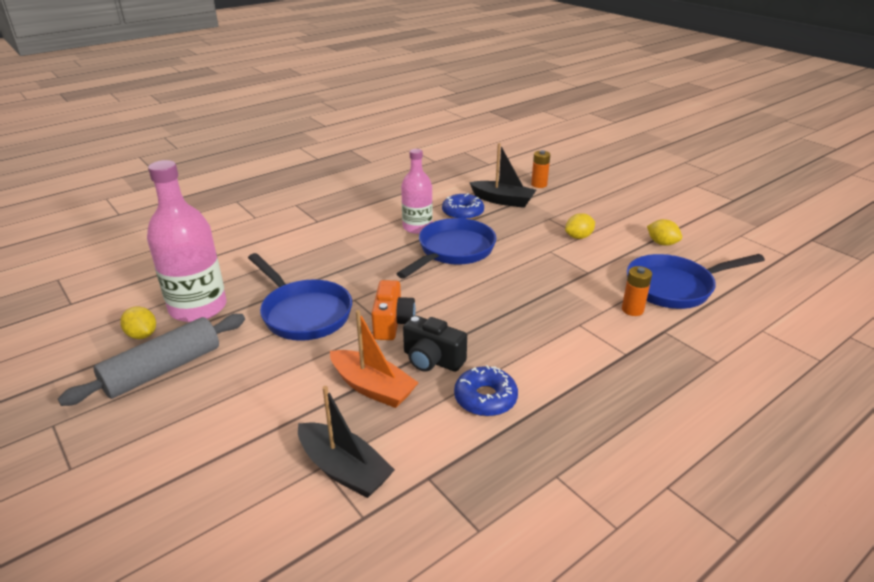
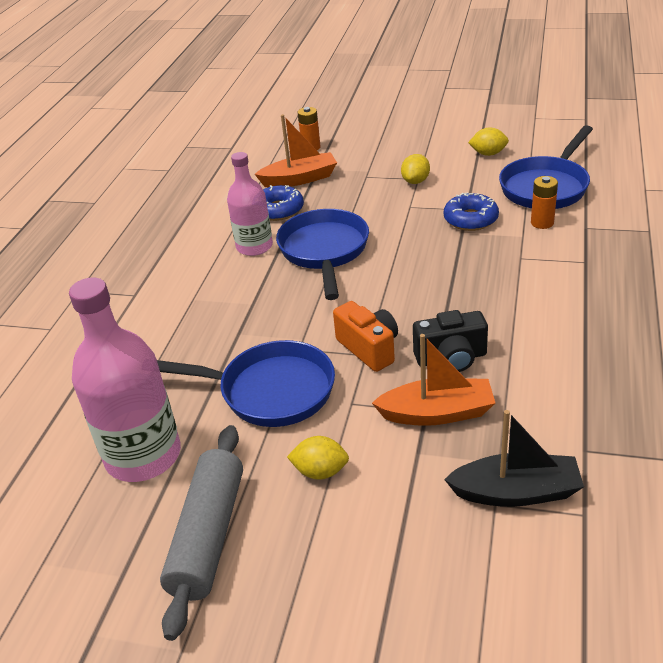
camera: 35 degrees left, 5 degrees up
(142, 335) = (123, 522): yellow lemon -> yellow lemon (320, 471)
(485, 398) = (537, 361): blue donut -> blue donut (470, 219)
(503, 200) = (299, 179): black boat -> orange boat

